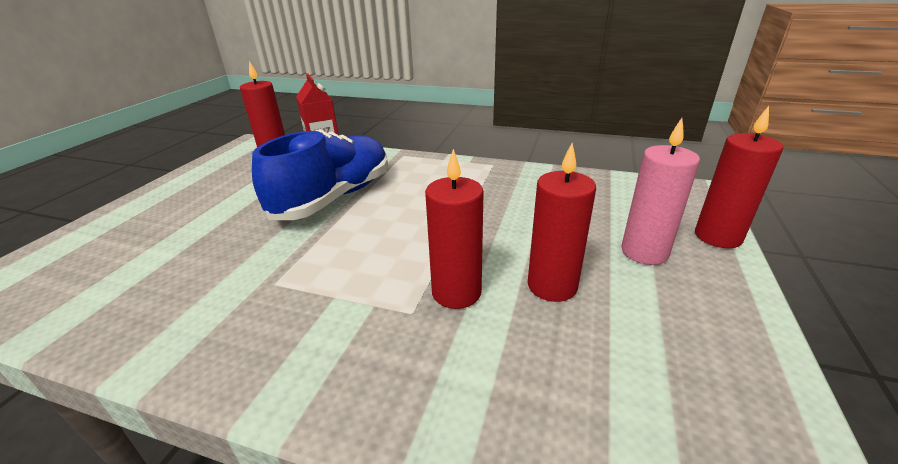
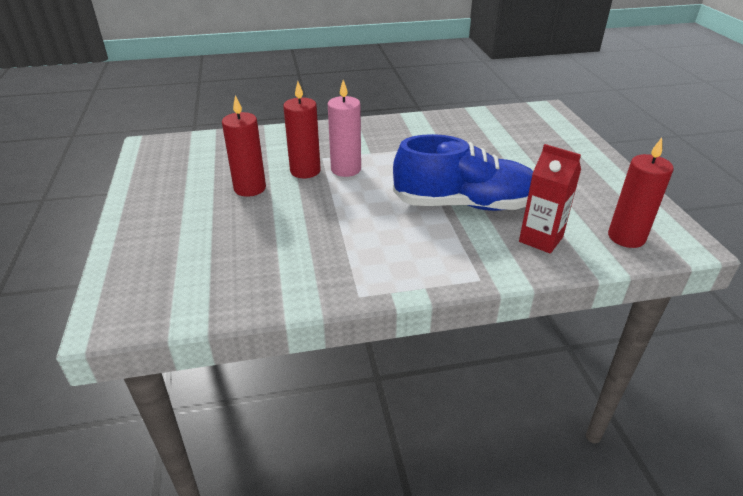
camera: 150 degrees right, 5 degrees up
(334, 197) = (465, 204): blue shoe -> blue shoe turned 90 degrees counterclockwise
(644, 252) = (186, 227): pink candle -> pink candle (346, 169)
(717, 237) = (119, 258): red candle -> none

